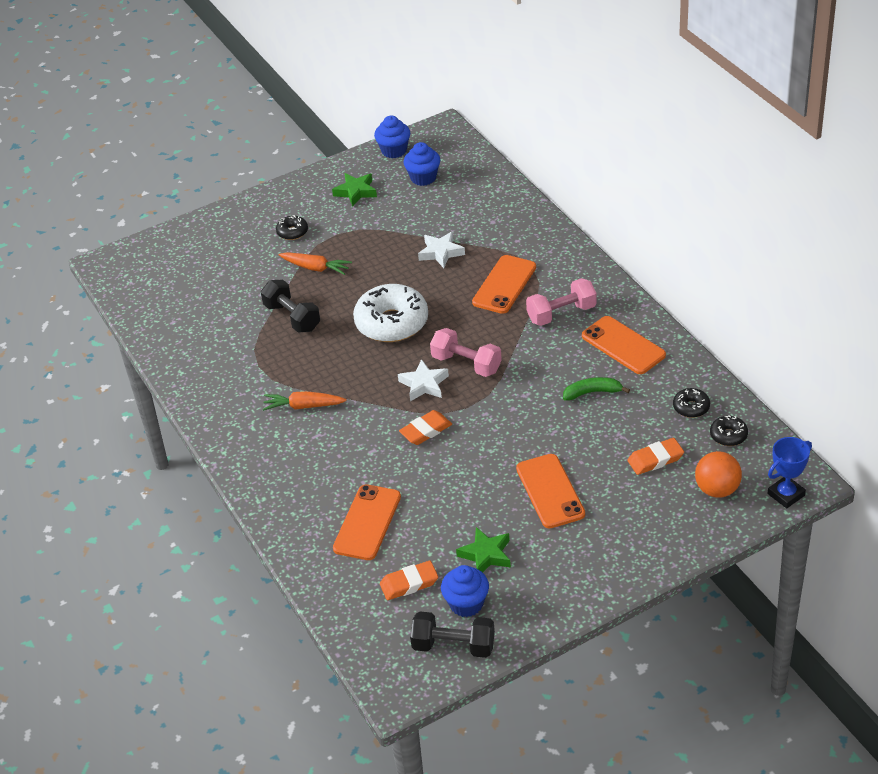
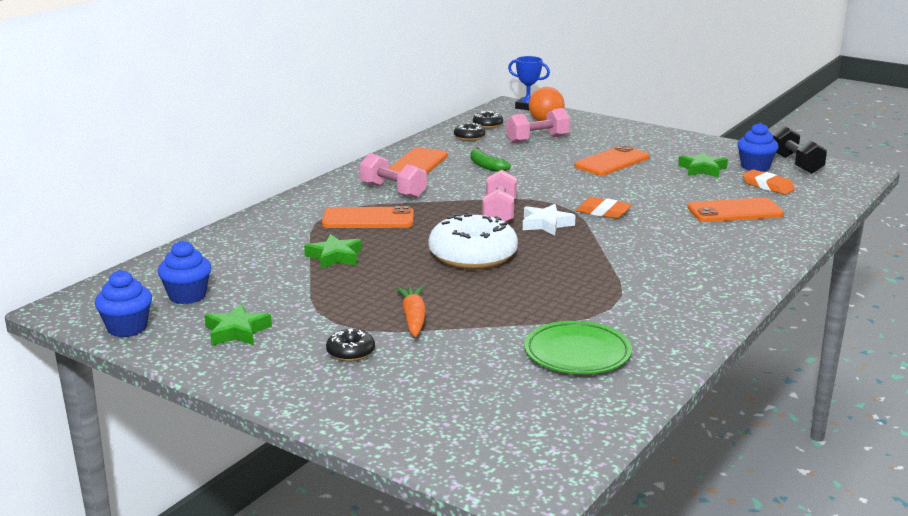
camera: 120 degrees left, 20 degrees down
(214, 326) = (577, 353): none -> green plate
(292, 317) = (514, 309): black dumbbell -> none
(303, 406) = (639, 268): orange carrot -> none
(441, 252) = (335, 257): white star -> green star
(655, 459) = (537, 139): orange eraser -> pink dumbbell

